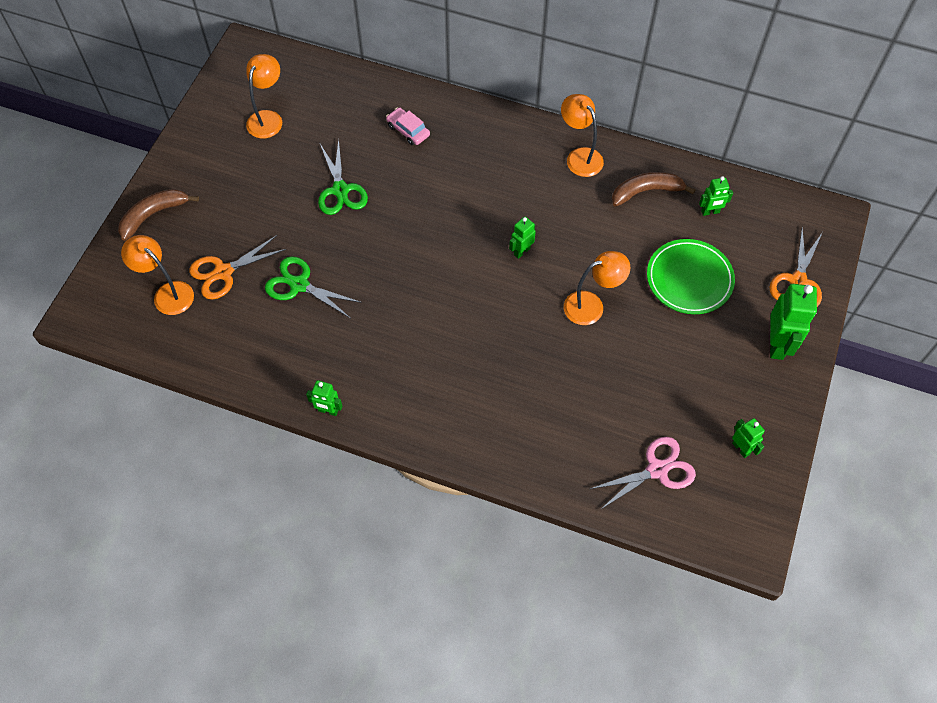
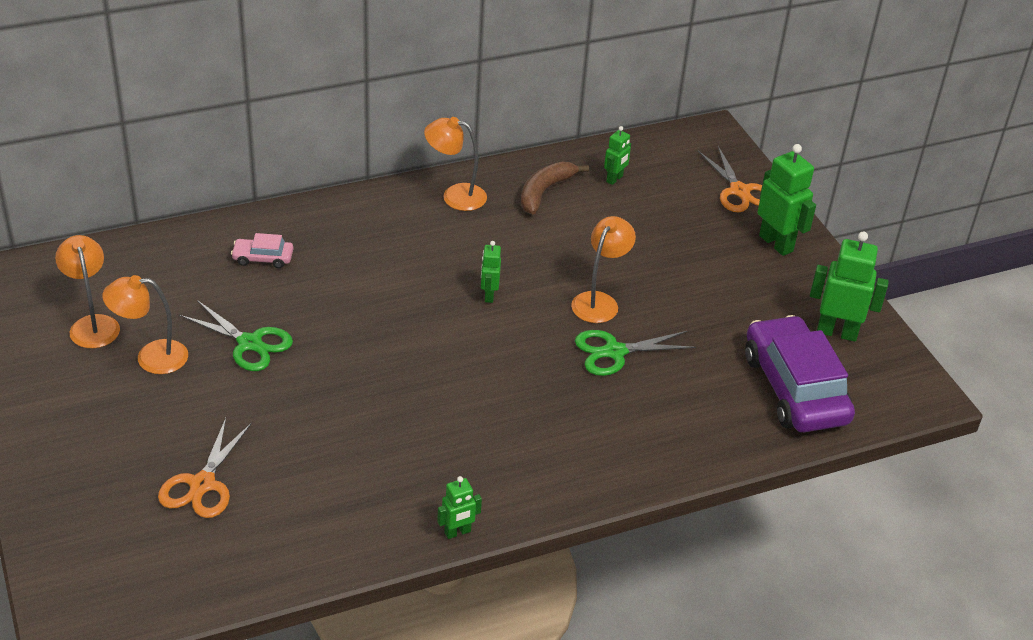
camera: 45 degrees left, 20 degrees down
(153, 215) = (55, 481): brown banana -> none
(167, 293) = (158, 541): orange lamp -> orange lamp (151, 357)
(299, 285) = (301, 447): green scissors -> green scissors (614, 352)
(657, 469) = (794, 388): pink scissors -> purple car
(689, 279) = (655, 236): green plate -> none
(741, 448) = (837, 332): green robot -> green robot, size x1.82

